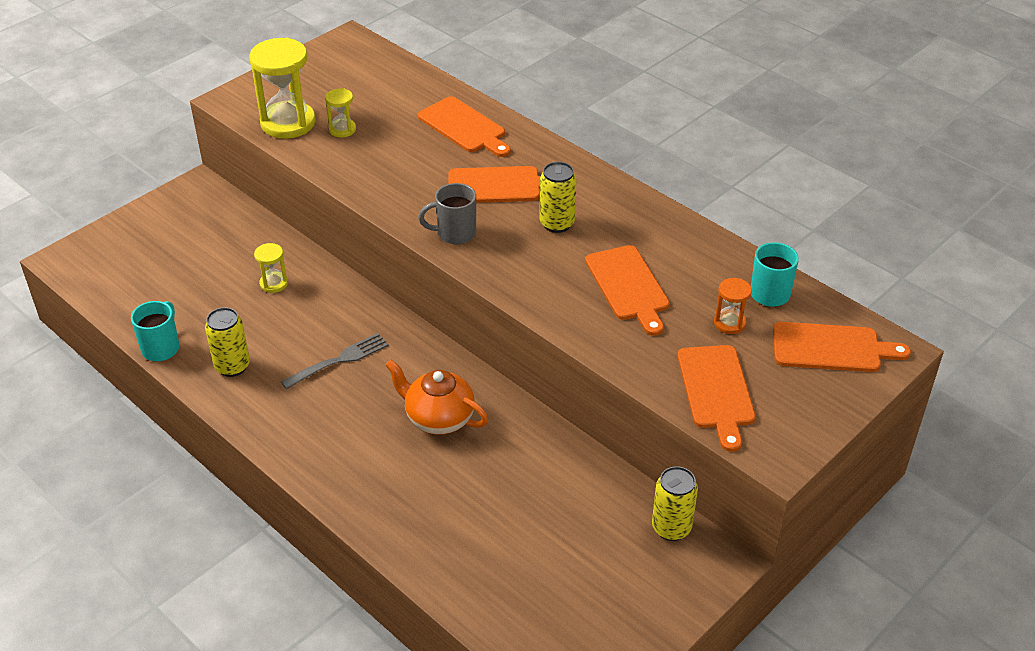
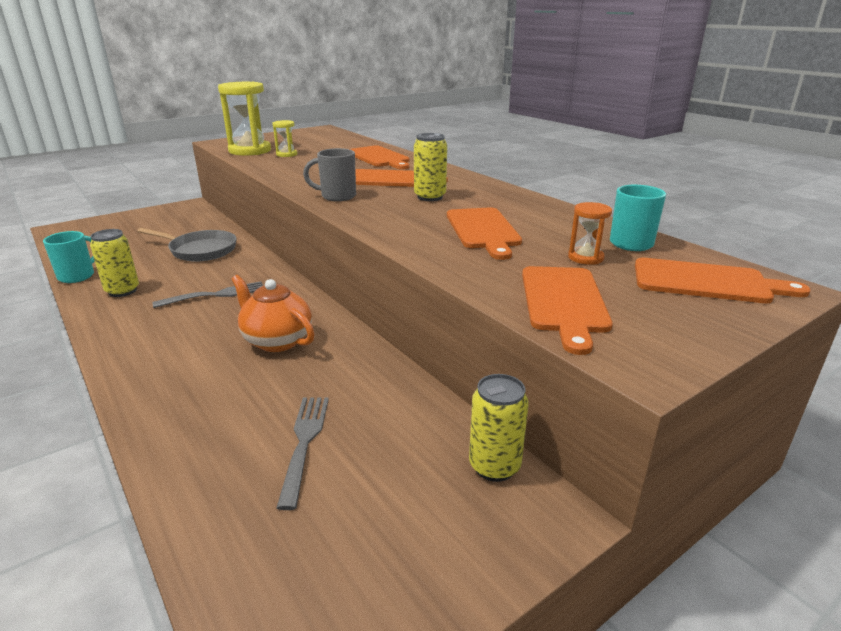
camera: 10 degrees right, 15 degrees down
(273, 283) = (200, 250): yellow hourglass -> grey pan
(517, 529) = (304, 444): none -> grey fork

